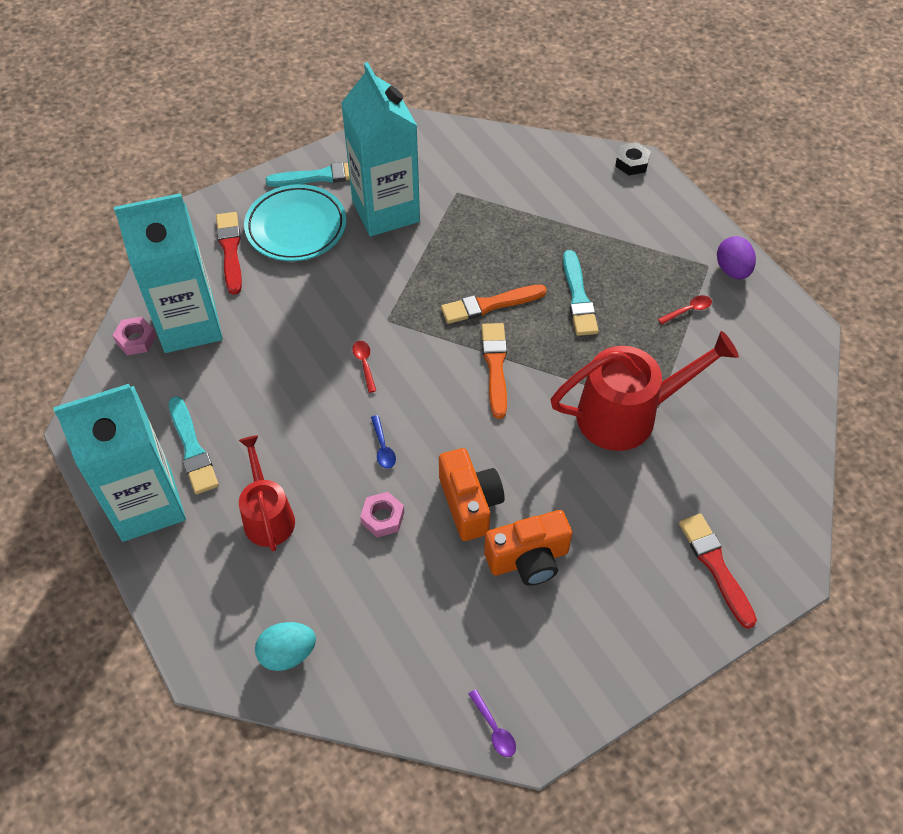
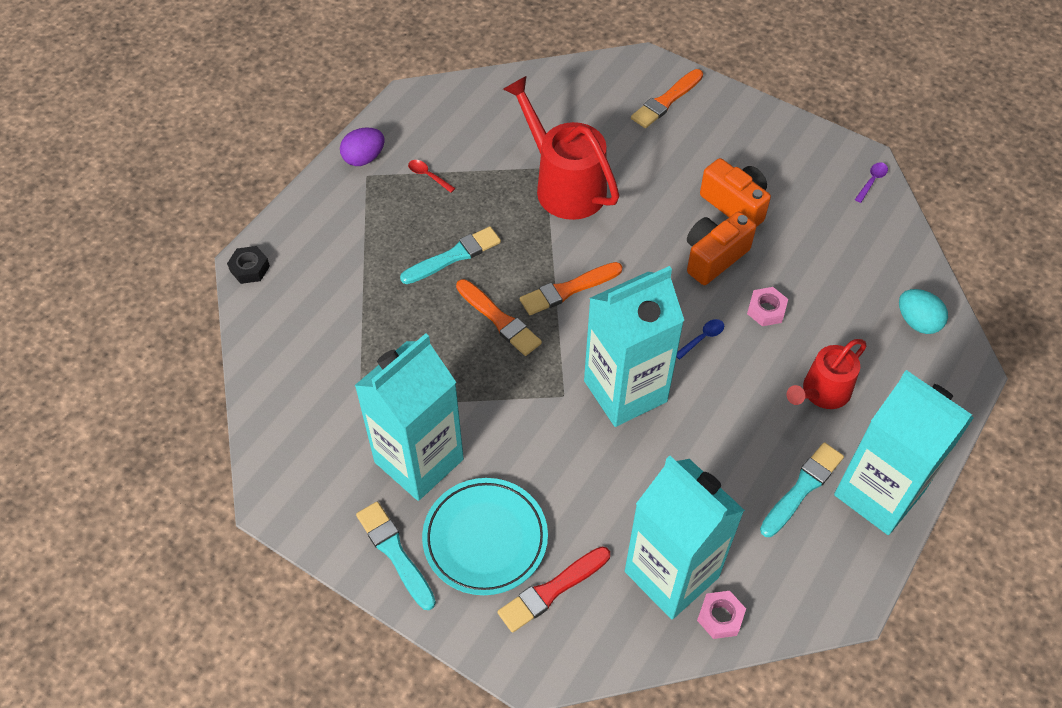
camera: 115 degrees left, 0 degrees up
(364, 364) = (625, 391): red spoon -> turquoise carton
(715, 566) = (666, 101): red brush -> orange brush

